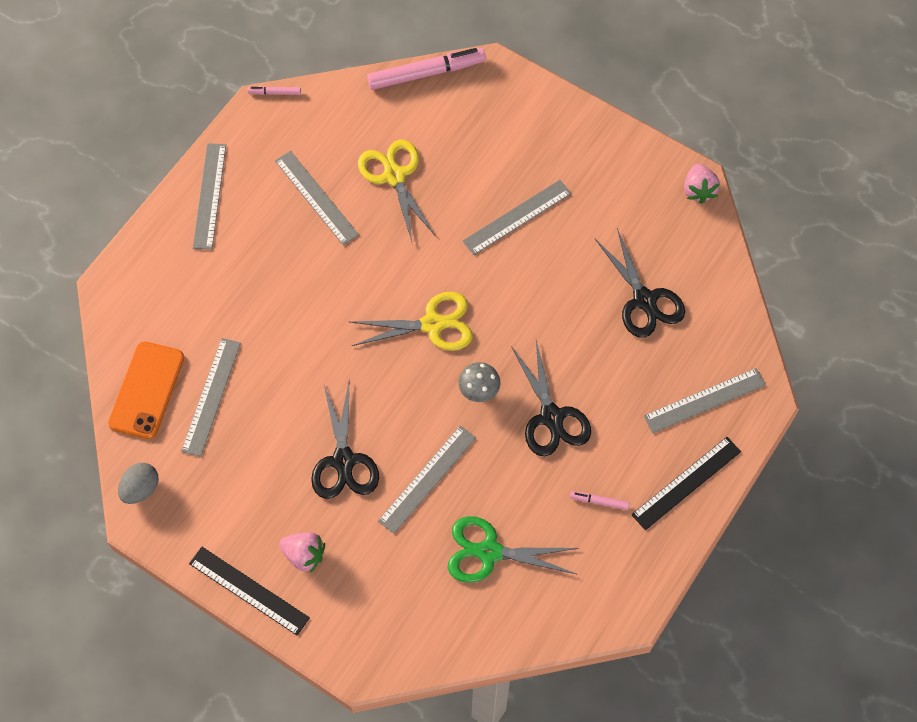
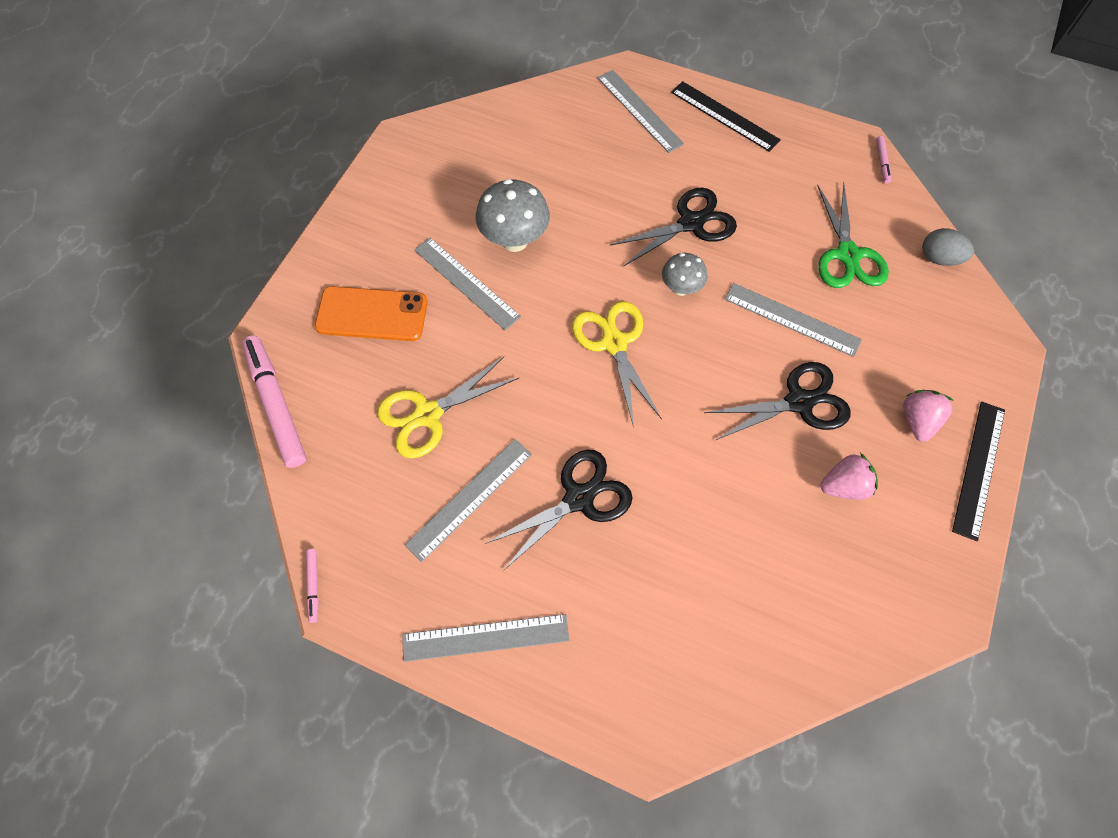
camera: 100 degrees left, 0 degrees up
(141, 489) = (911, 622): grey egg -> grey egg (939, 258)
(147, 390) = (783, 650): orange phone -> orange phone (372, 314)
(211, 396) = (767, 565): grey ruler -> none
(556, 261) = (514, 240): none -> grey mushroom
(599, 501) = (765, 176): pink marker -> pink marker (882, 162)
(644, 300) = (545, 164): black scissors -> black scissors (579, 498)
(698, 190) = (412, 134): pink strawberry -> pink strawberry (843, 485)

